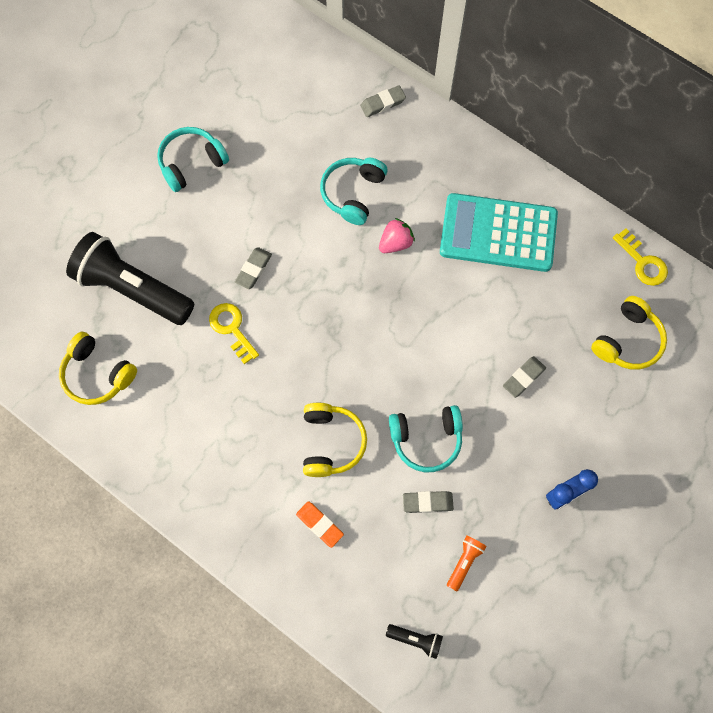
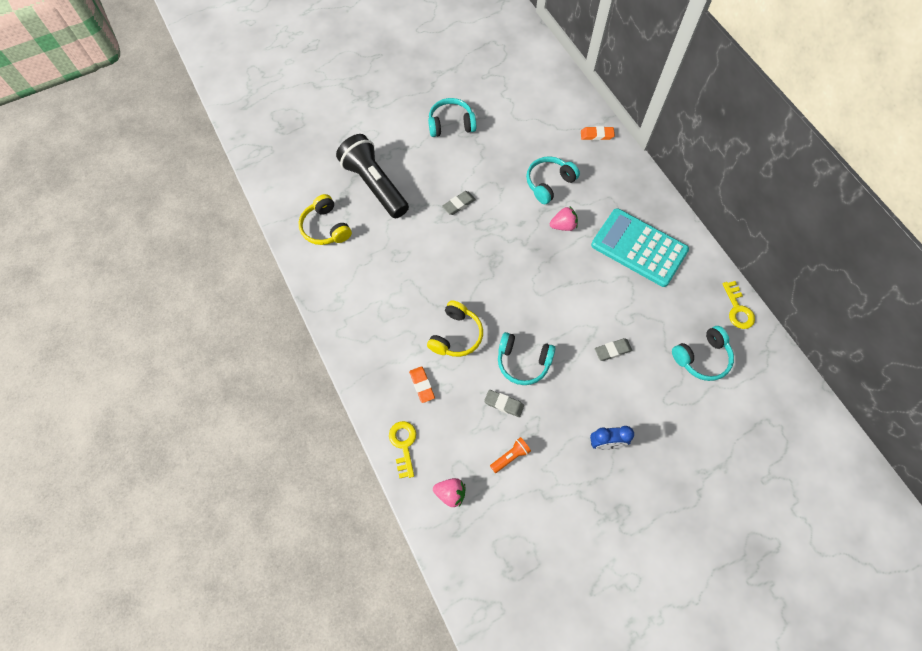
camera: 25 degrees right, 5 degrees down
(232, 329) = (426, 235): yellow key -> yellow key (403, 445)
(383, 103) = (597, 135): grey eraser -> orange eraser
(416, 640) = (450, 493): black flashlight -> pink strawberry
(627, 340) = (702, 358): yellow headphones -> turquoise headphones

